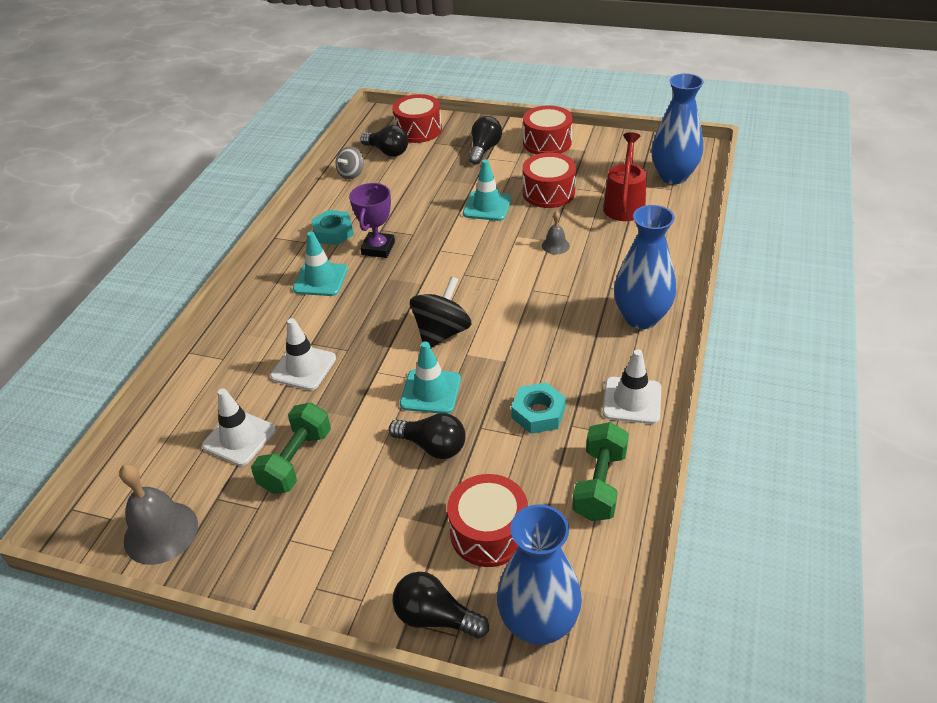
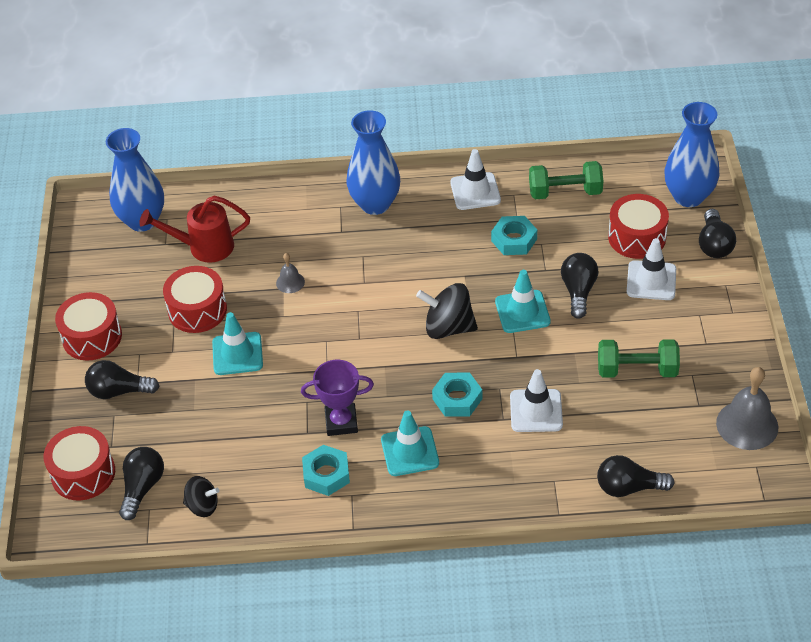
camera: 110 degrees left, 5 degrees up
(173, 407) = (628, 487): none -> black light bulb
(239, 438) = (635, 420): white traffic cone -> white traffic cone (651, 281)
(351, 174) = (202, 506): grey spinning top -> black spinning top
(354, 319) = (457, 399): none -> turquoise nut

